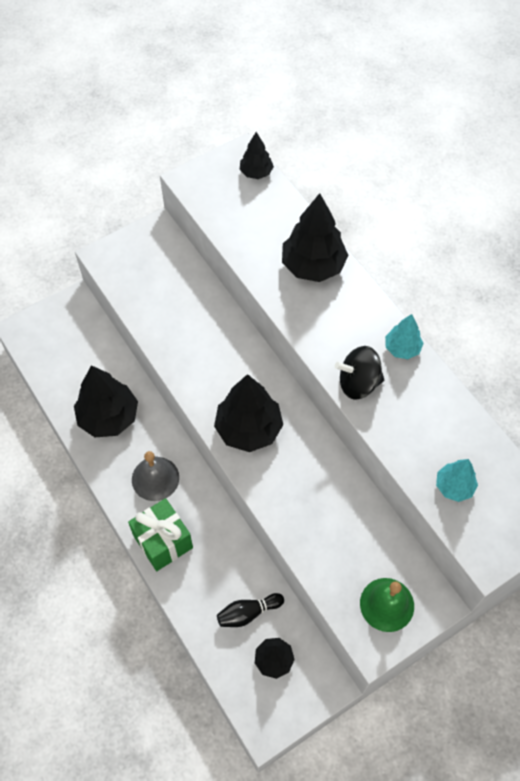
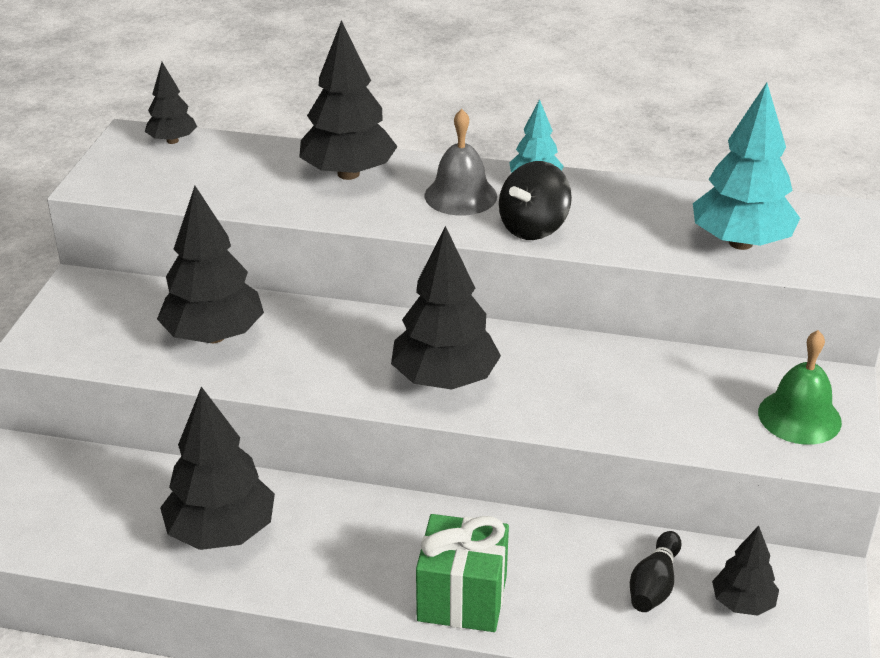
camera: 45 degrees left, 25 degrees down
(155, 478) = (367, 547): grey bell -> grey bell (460, 195)
(180, 312) = (214, 336): none -> black tree
(454, 486) = (741, 243): turquoise tree -> turquoise tree, size x1.81

